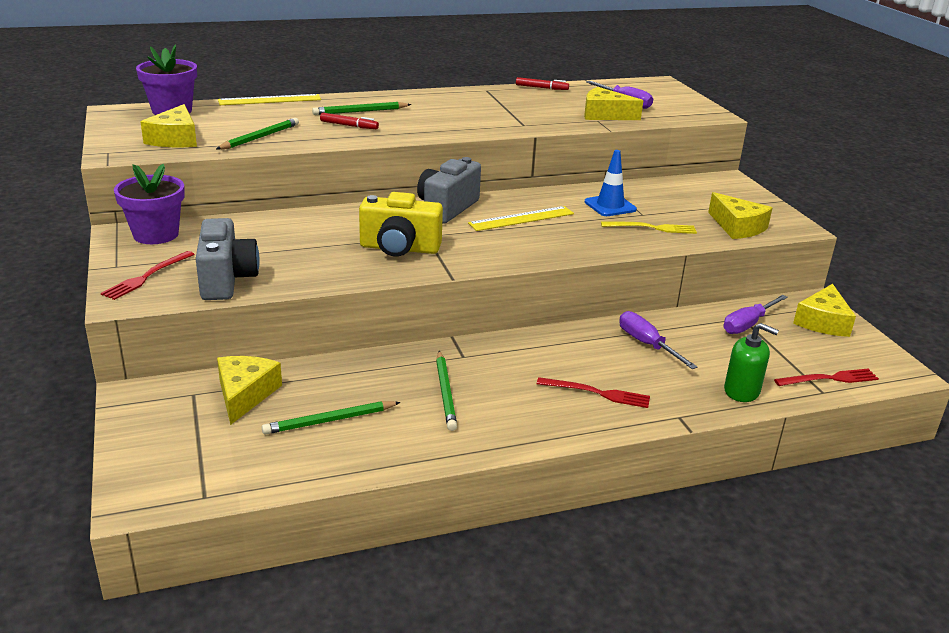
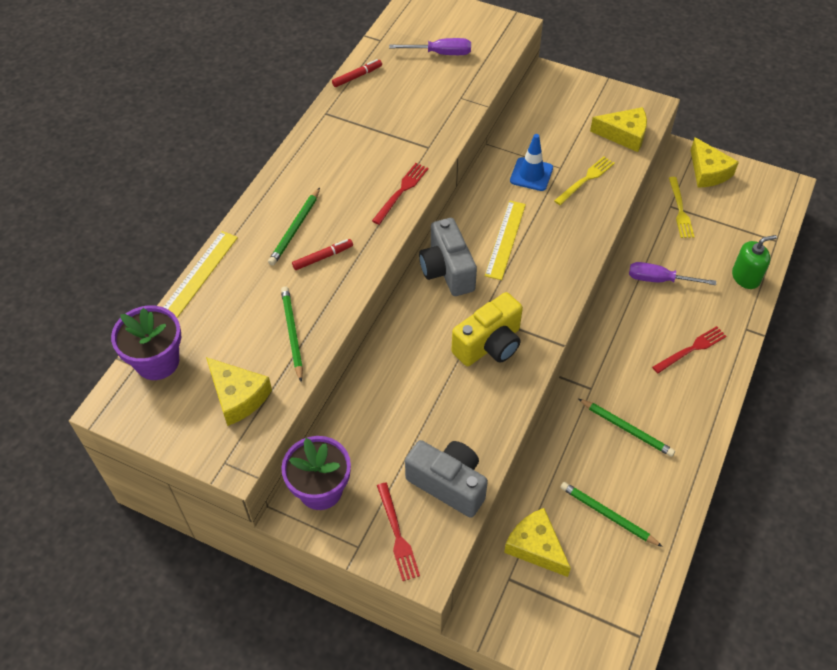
camera: 45 degrees left, 25 degrees up
(330, 420) = (608, 515): green pencil -> green pencil turned 105 degrees clockwise
(604, 115) = (454, 85): yellow cheese -> none
(748, 324) = (680, 210): purple screwdriver -> yellow fork
(829, 379) = (767, 225): red fork -> red fork (401, 191)

